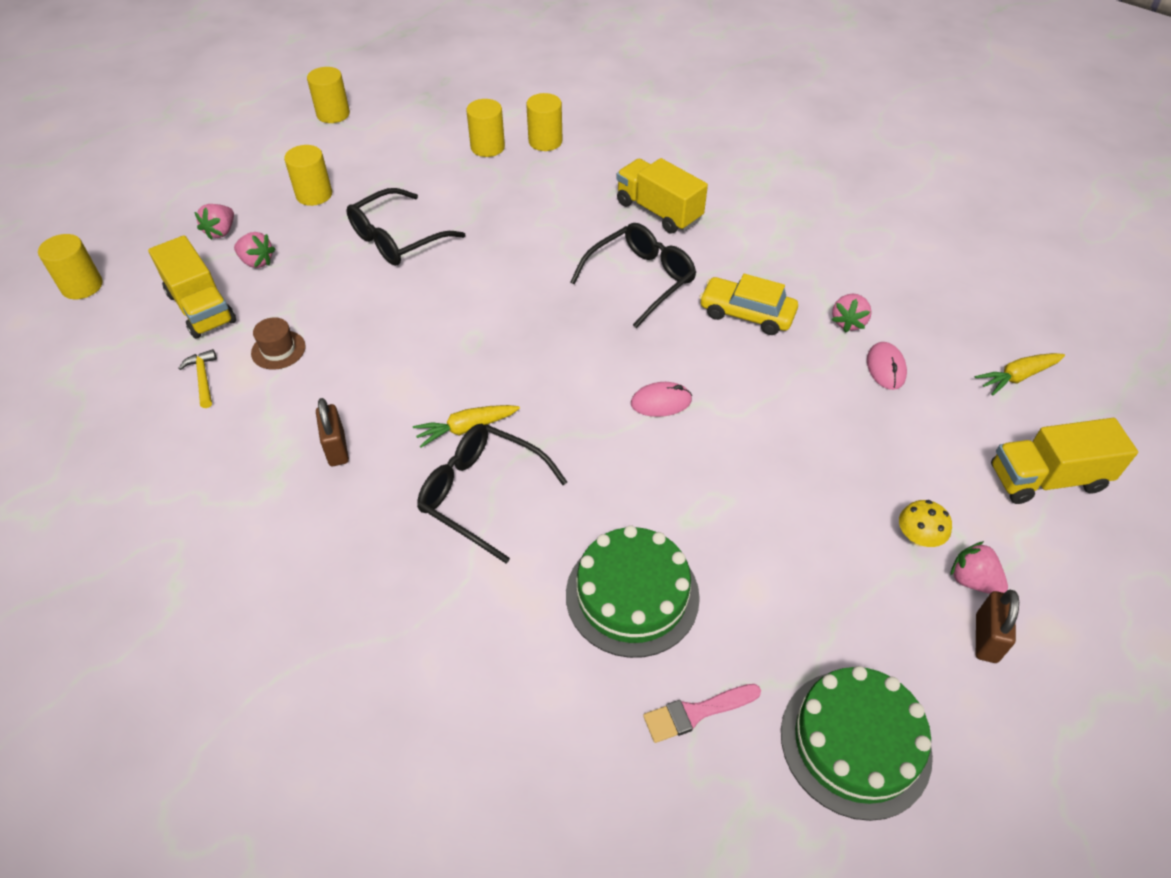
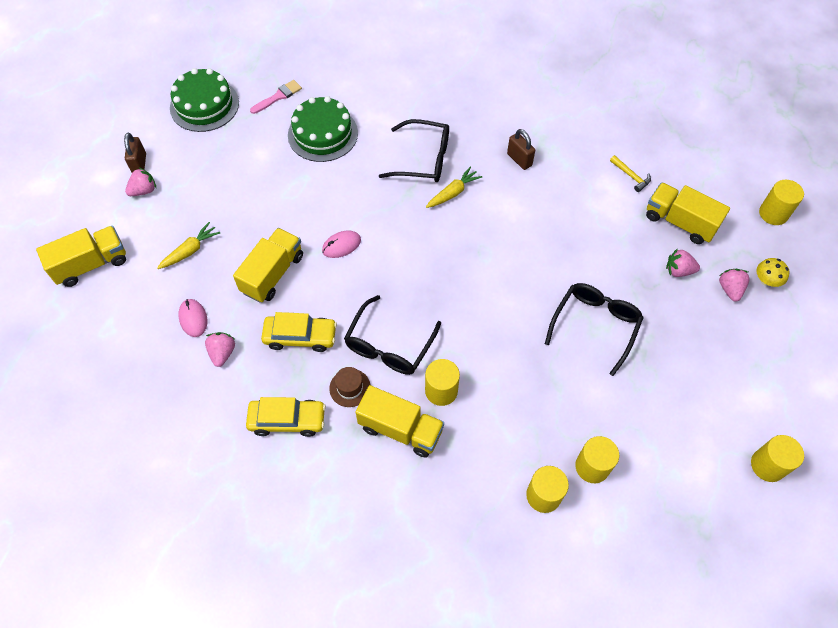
camera: 160 degrees right, 10 degrees up
(278, 350) = (603, 208): brown hat -> brown hat (350, 388)
(314, 194) = (695, 351): yellow cylinder -> yellow cylinder (441, 391)
(768, 392) = (272, 274): none -> yellow truck
(779, 245) = (287, 420): none -> yellow car
(918, 537) = (173, 205): yellow mushroom -> yellow mushroom (766, 280)
(972, 580) = (144, 190): pink strawberry -> pink strawberry turned 60 degrees counterclockwise
(1017, 377) = (98, 340): yellow carrot -> yellow carrot (190, 251)

